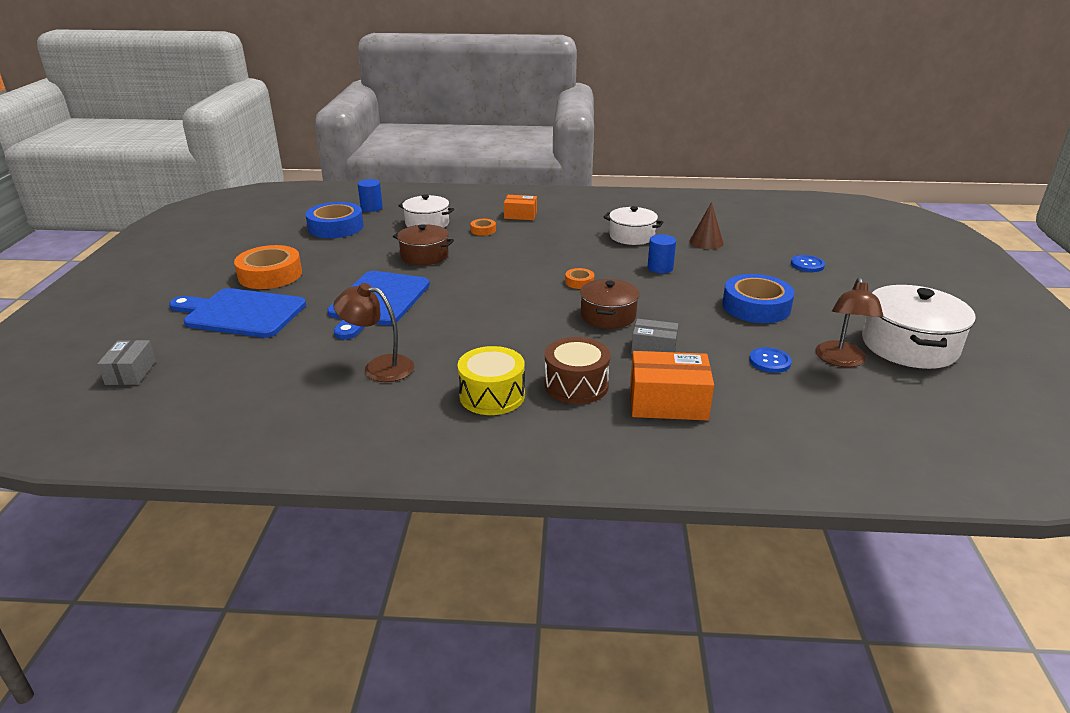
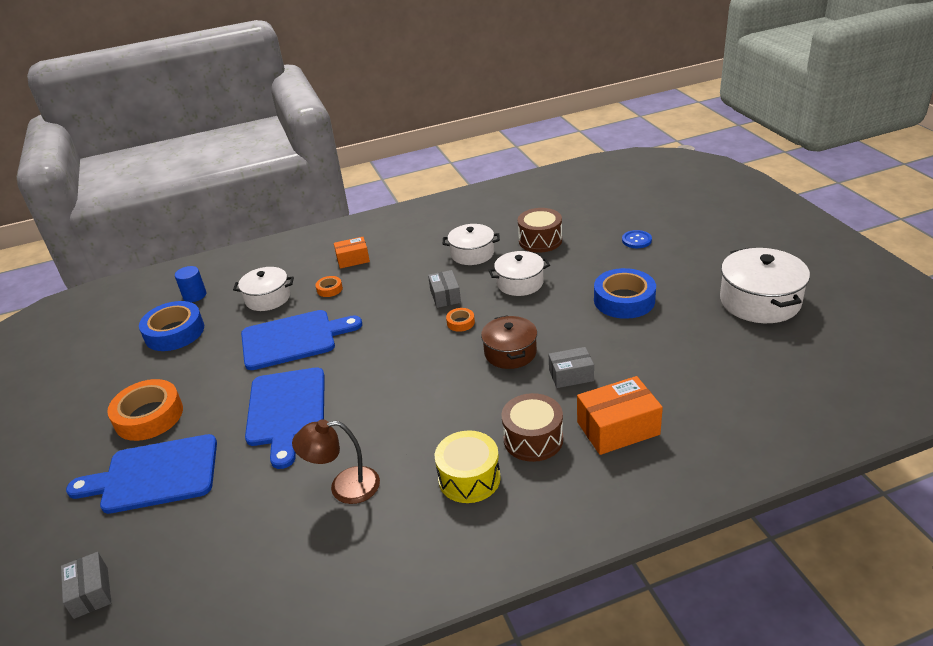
camera: 20 degrees left, 5 degrees up
(424, 256) = (293, 339): brown pot -> blue cutting board
(581, 260) = (445, 296): none -> grey box
(660, 268) = (520, 283): blue cylinder -> white pot
(706, 242) = (540, 240): brown cone -> brown drum
(769, 361) = (669, 355): blue button -> none
(841, 360) = (720, 335): brown lamp -> none

